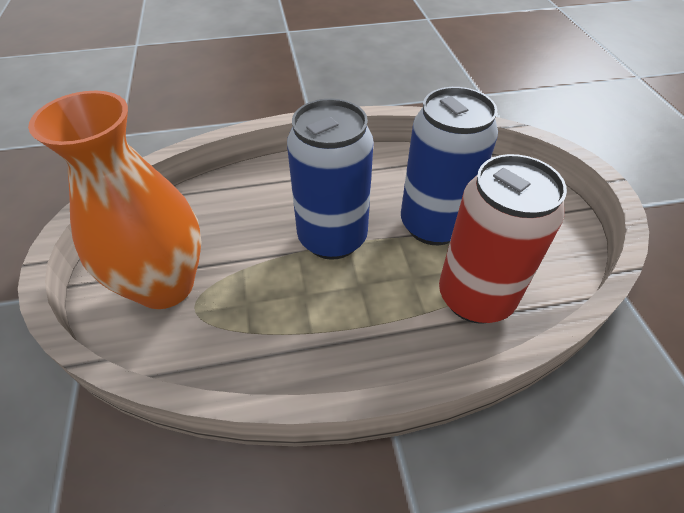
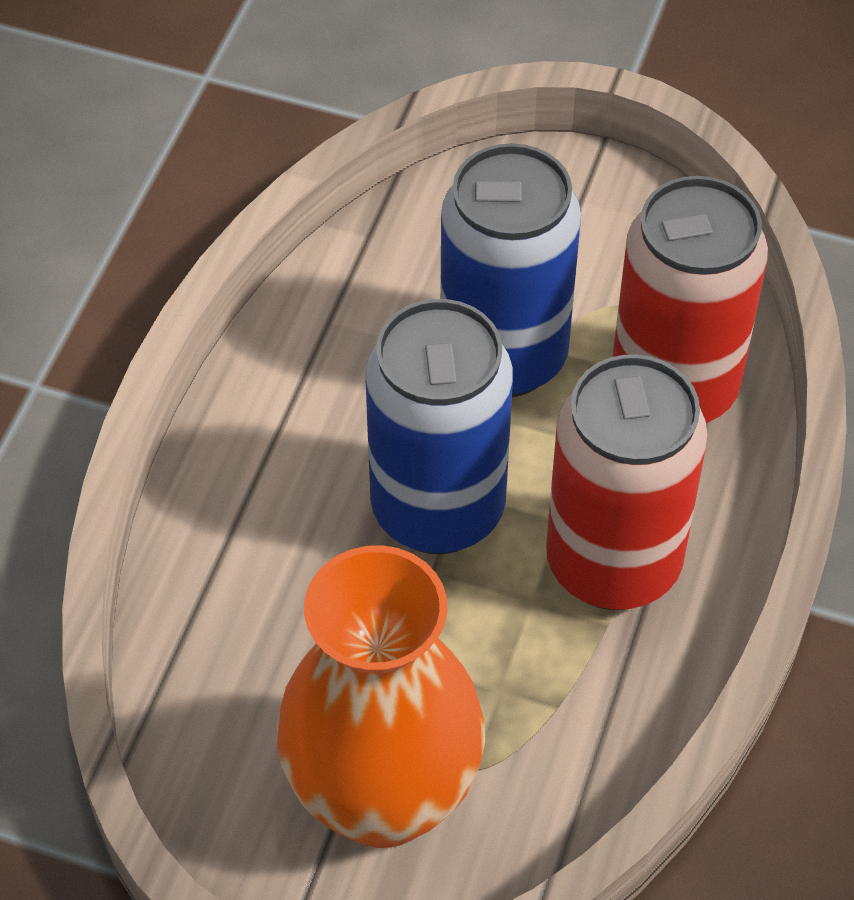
camera: 60 degrees left, 5 degrees up
(349, 318) = (613, 563): none -> red can

